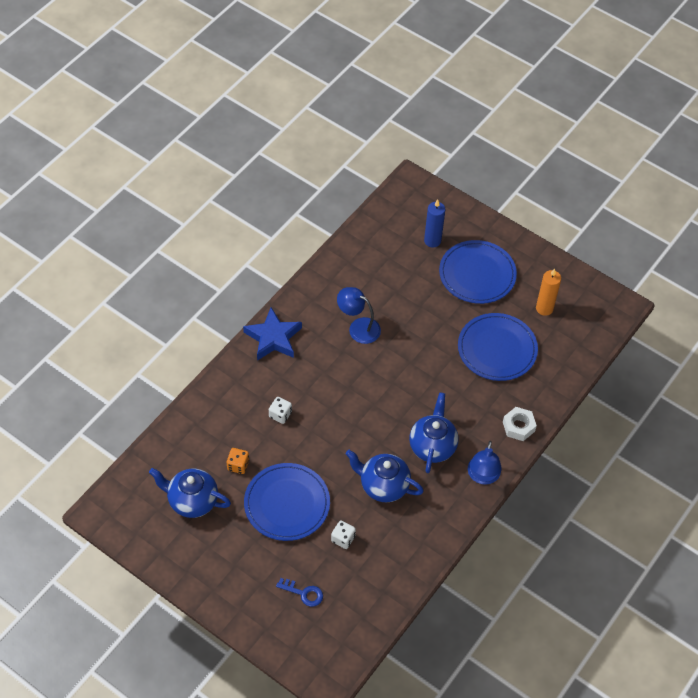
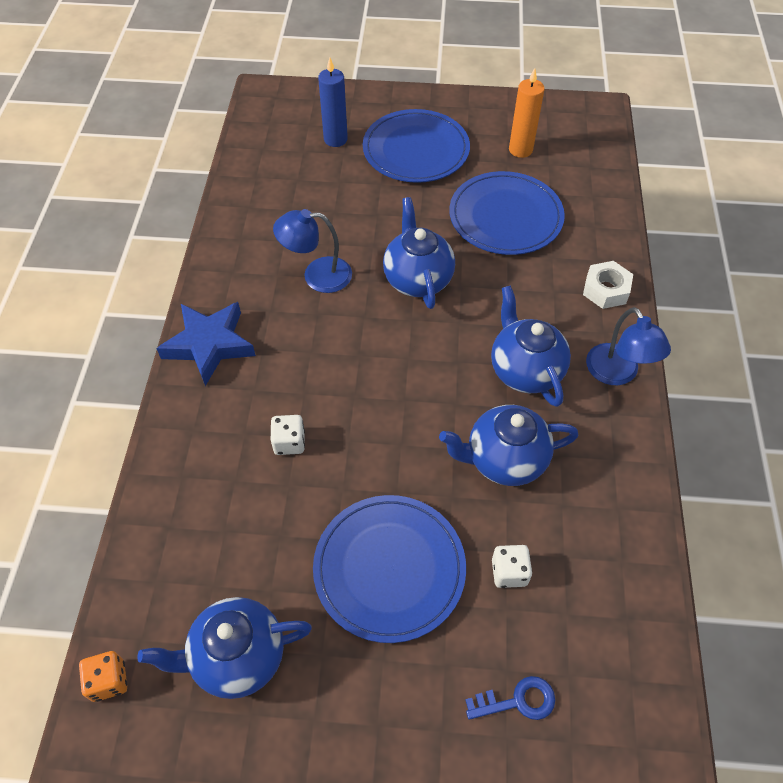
camera: 30 degrees left, 0 degrees up
(238, 465) = (275, 553): orange dice -> orange dice (109, 681)
(413, 360) = (417, 279): none -> blue teapot

